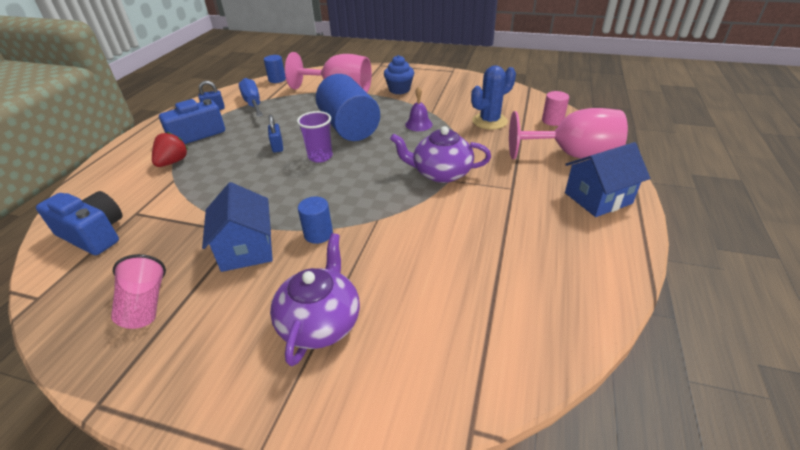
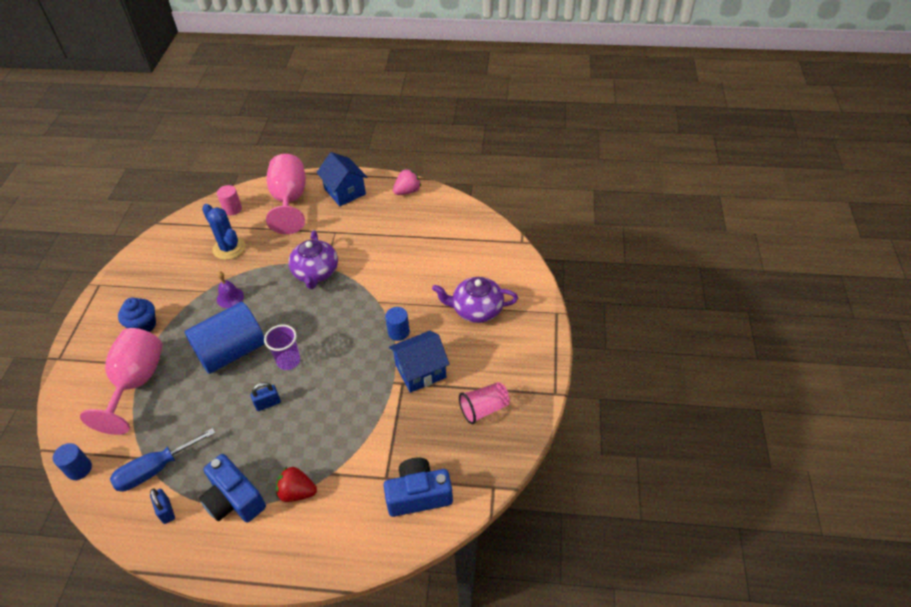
camera: 100 degrees left, 10 degrees up
(94, 234) = (418, 495): blue camera -> blue camera turned 60 degrees clockwise
(611, 263) = (407, 191): none -> pink strawberry

